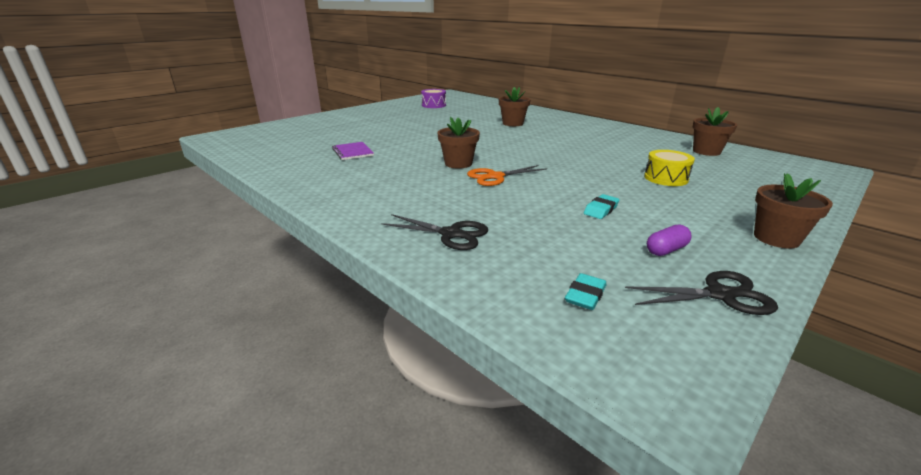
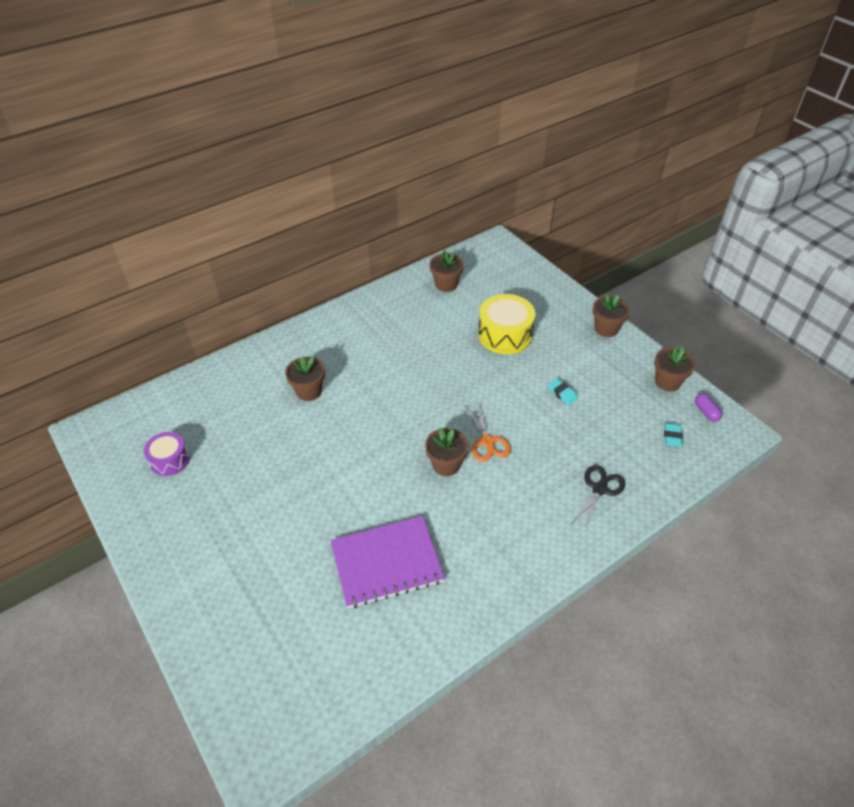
camera: 80 degrees left, 20 degrees up
(352, 152) = (386, 562): purple notebook -> purple notebook, size x1.93
(585, 295) = (672, 436): turquoise eraser -> turquoise eraser turned 60 degrees clockwise
(665, 178) = (505, 335): yellow drum -> yellow drum, size x1.63
(666, 250) = (621, 383): purple capsule -> purple capsule (706, 412)
(720, 295) = (667, 382): black scissors -> brown flower pot

